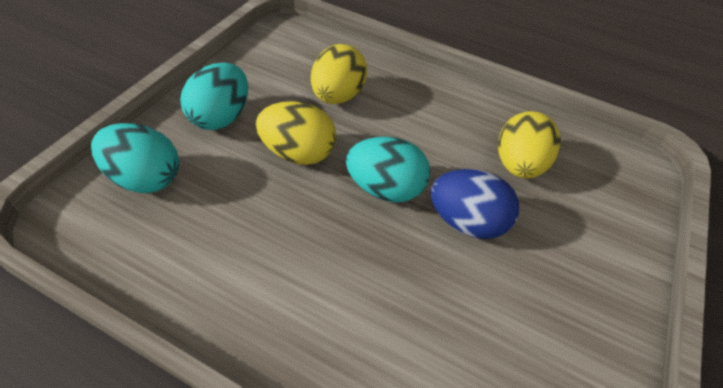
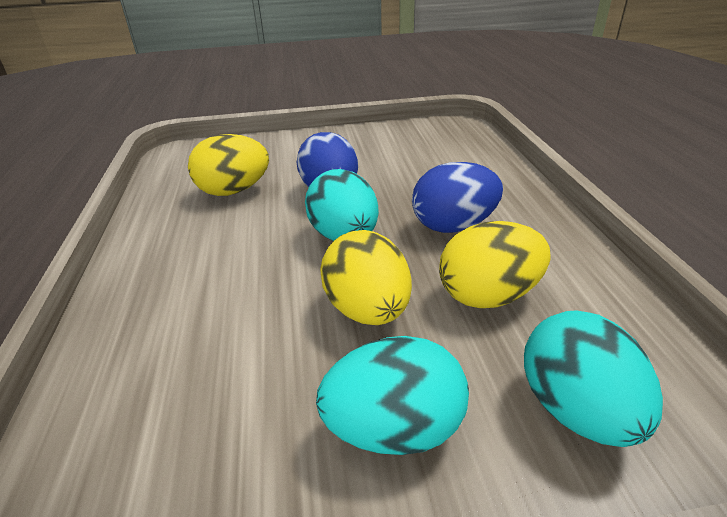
camera: 120 degrees left, 15 degrees down
(331, 263) = (453, 226): none -> blue egg
(337, 96) = (227, 339): yellow egg -> yellow egg (488, 296)

